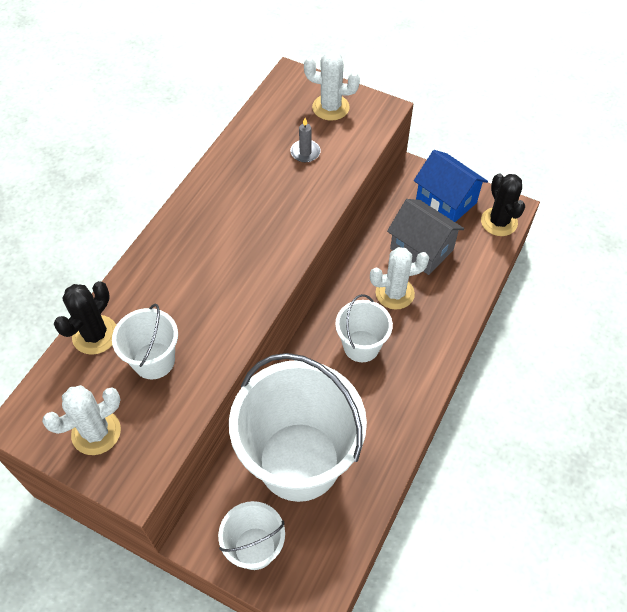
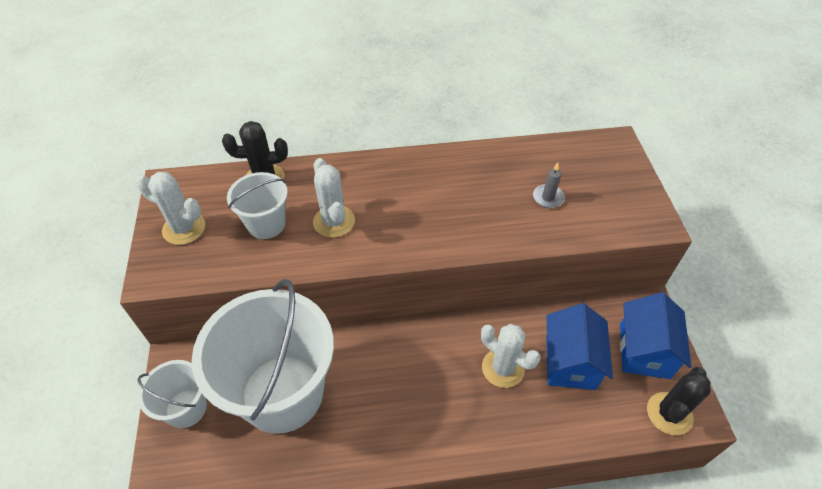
camera: 55 degrees right, 5 degrees down
(330, 107) = (614, 186): white cactus -> white cactus (334, 221)
(361, 346) = (426, 374): white bucket -> none
(421, 249) = (570, 362): grey house -> blue house

